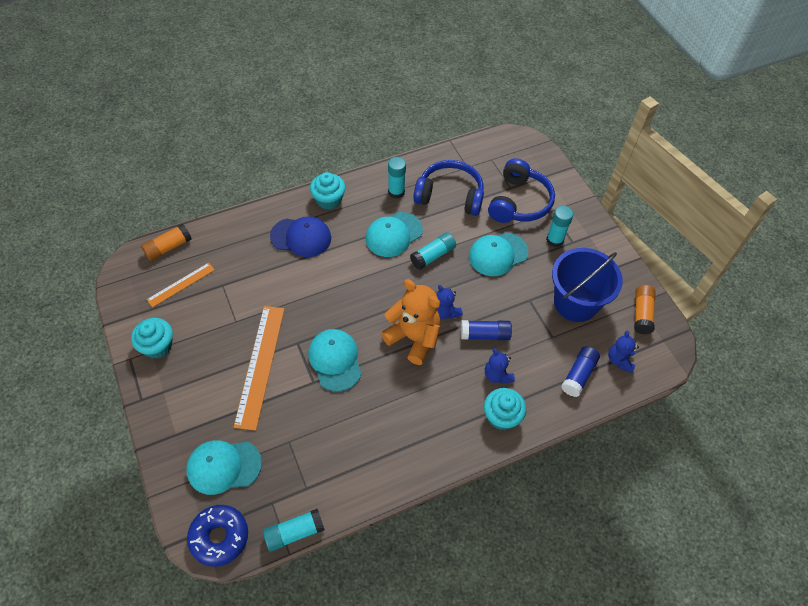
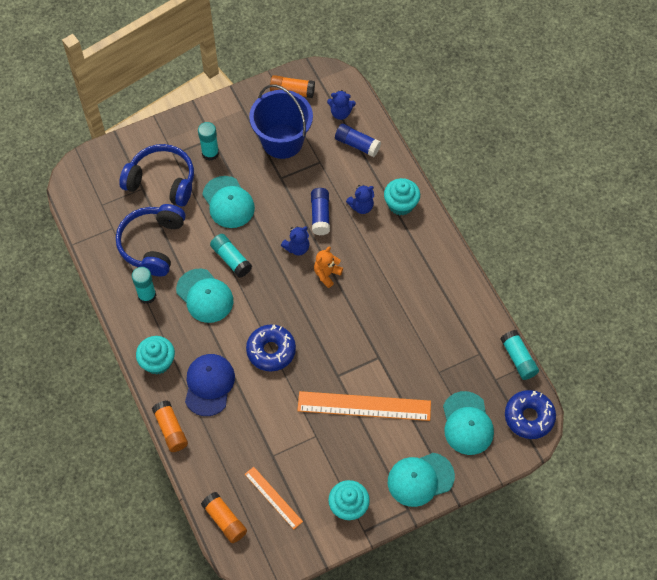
camera: 90 degrees left, 5 degrees up
(262, 209) = (171, 429): none -> orange glue stick
(330, 286) = (271, 351): none -> blue donut
(335, 360) = (354, 340): turquoise cap -> turquoise cap (420, 479)
(413, 338) = (327, 274): orange teddy bear -> orange teddy bear, size x0.53

